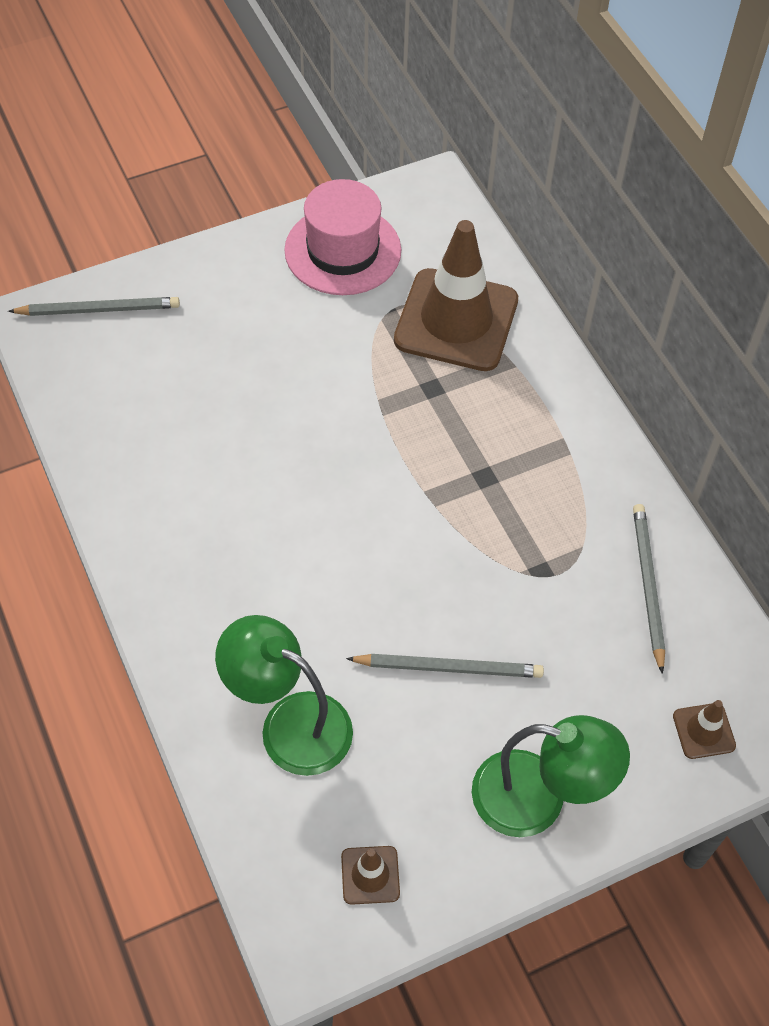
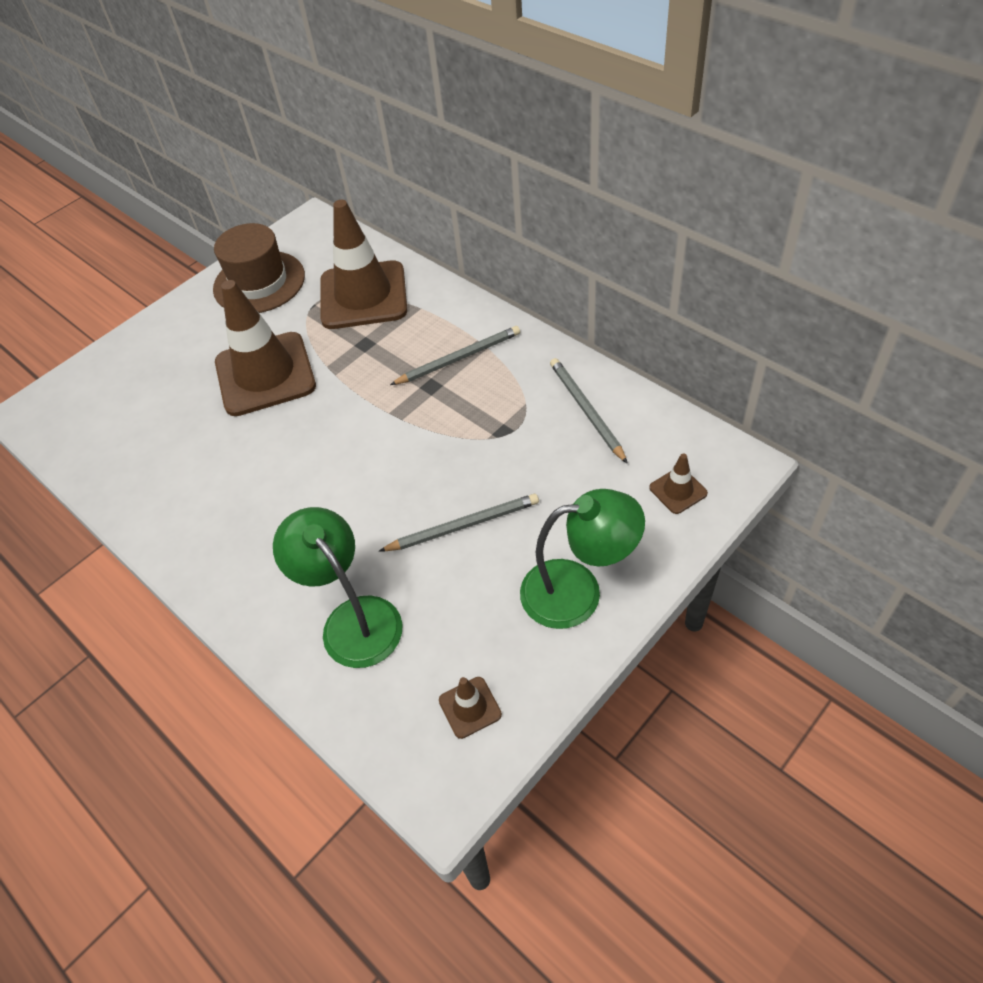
camera: 15 degrees left, 5 degrees down
(99, 309) = (81, 386): grey pencil -> grey pencil (459, 358)
(290, 724) = (353, 619): green lamp -> green lamp turned 45 degrees clockwise
(305, 381) = (265, 374): none -> brown traffic cone
(343, 250) = (259, 282): pink hat -> brown hat

